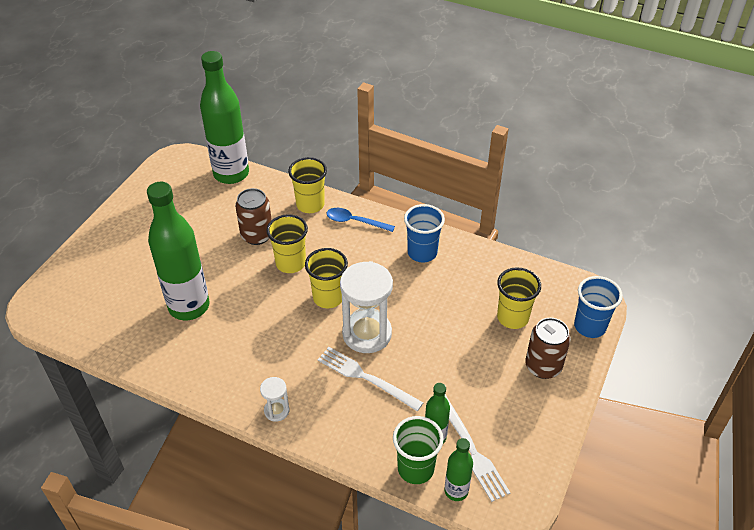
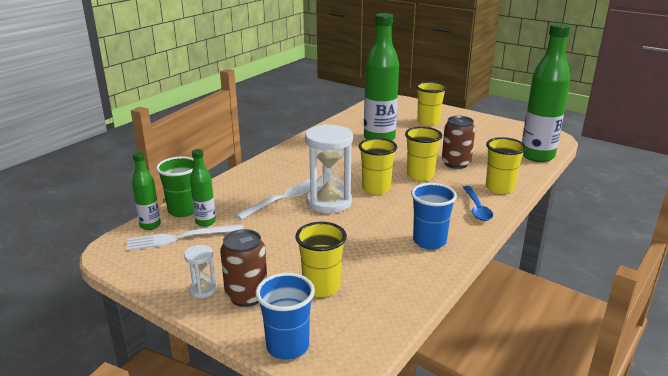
camera: 100 degrees right, 20 degrees down
(130, 261) = (428, 122): none -> yellow cup
(276, 411) = (269, 163): white hourglass -> white hourglass (203, 289)
(355, 221) = (477, 208): blue spoon -> blue spoon turned 150 degrees clockwise

